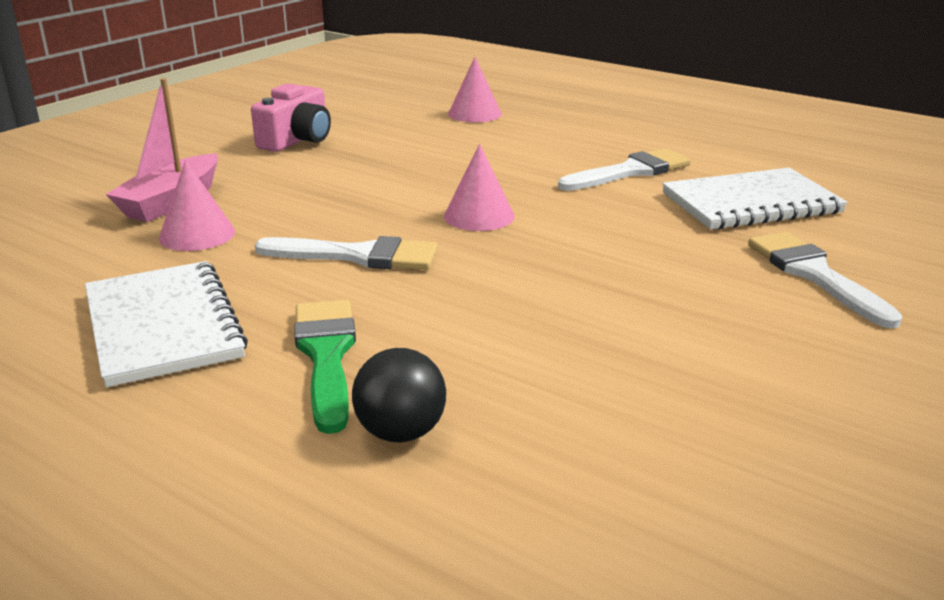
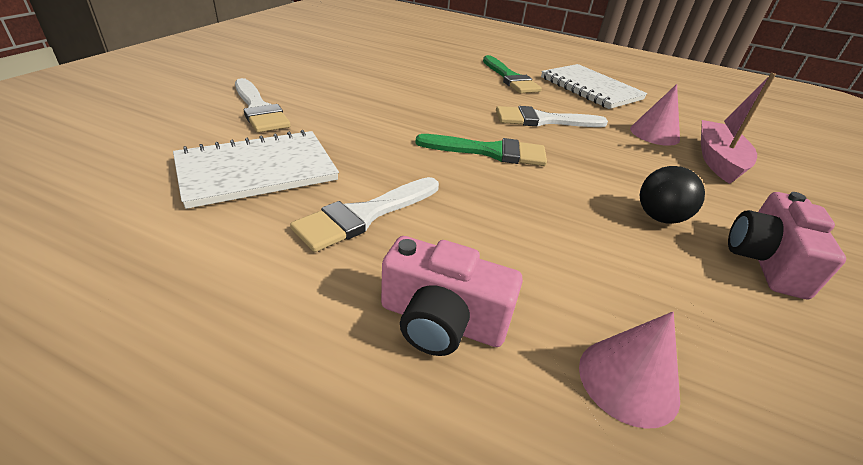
camera: 165 degrees right, 10 degrees up
(401, 432) = (463, 59): black ball -> black ball (659, 217)
(479, 216) = (490, 152): pink cone -> green brush
(573, 131) = (442, 321): none -> pink camera

